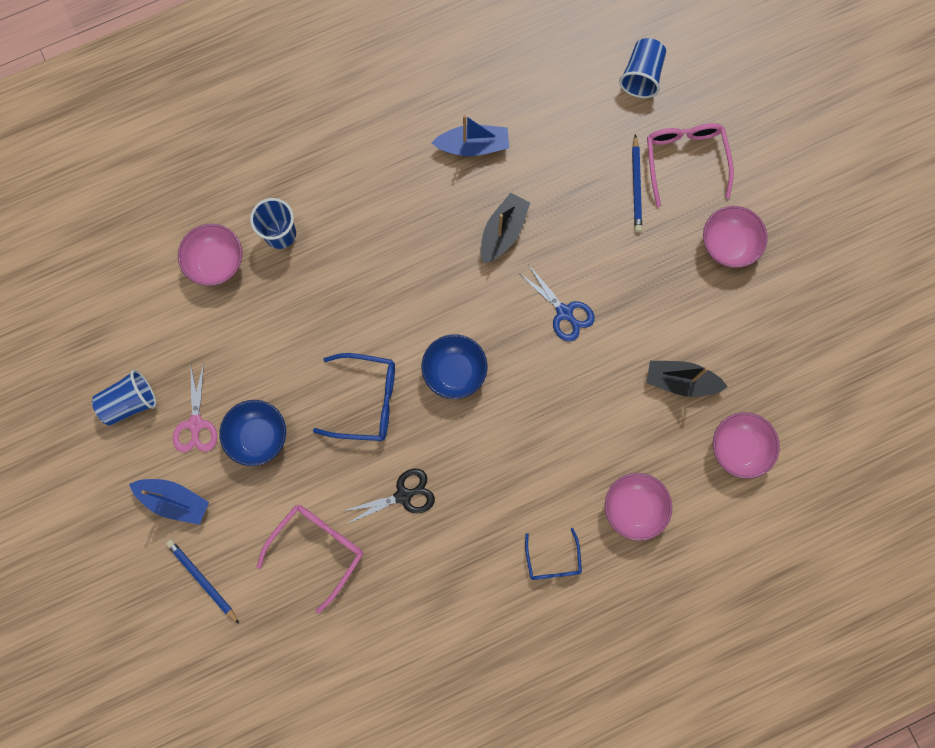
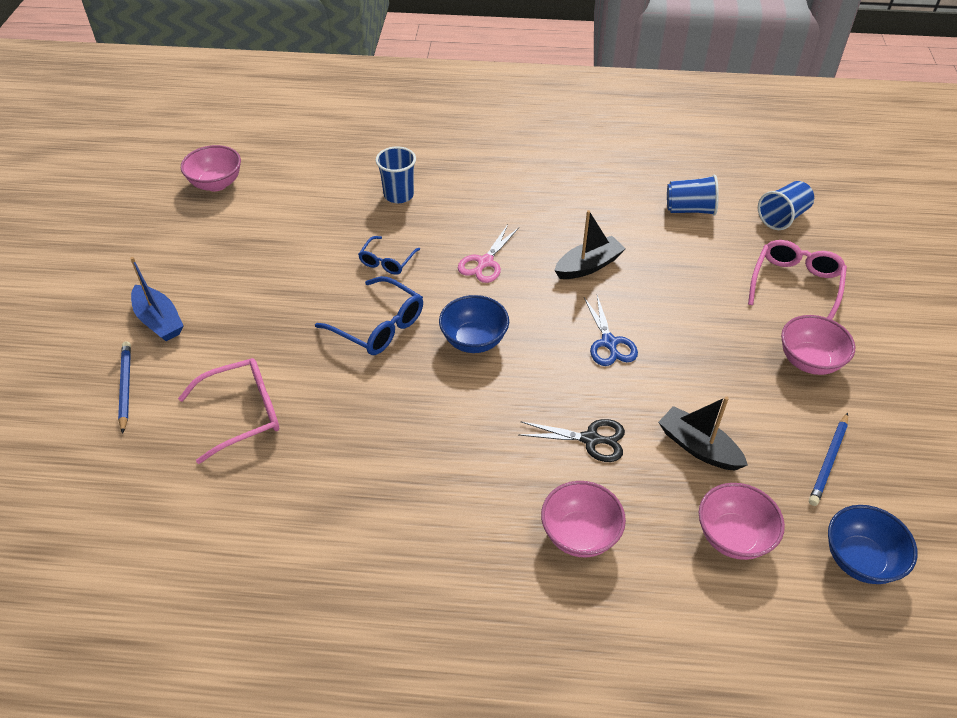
camera: 30 degrees right, 30 degrees down
(129, 402) = (190, 244): blue cup -> blue cup (690, 210)
(195, 424) = (225, 279): pink scissors -> pink scissors (485, 262)
(216, 262) = (334, 191): pink bowl -> pink bowl (216, 184)
(258, 436) = (267, 309): blue bowl -> blue bowl (860, 560)
(403, 495) = (354, 410): black scissors -> black scissors (590, 439)
(473, 146) = (600, 204): blue boat -> none
(553, 561) = (460, 539): blue glasses -> blue glasses (387, 261)
(636, 186) = (736, 284): blue pencil -> blue pencil (828, 461)

